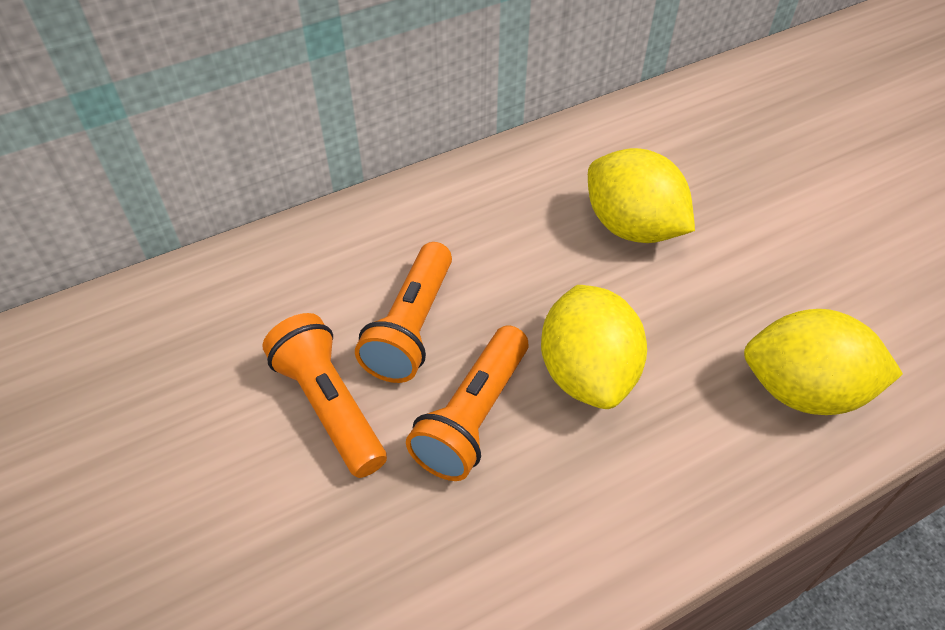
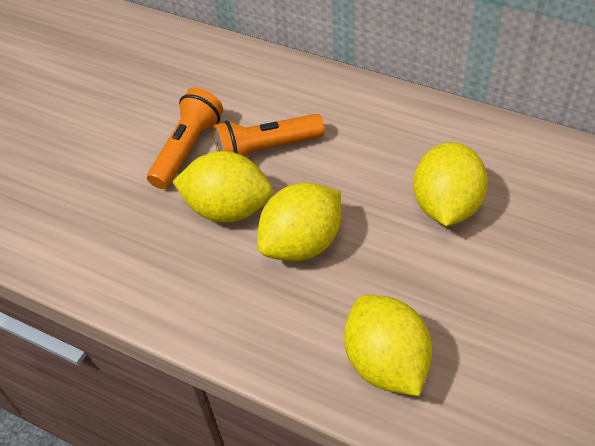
camera: 60 degrees right, 0 degrees up
(472, 416) = (228, 209): orange flashlight -> yellow lemon

